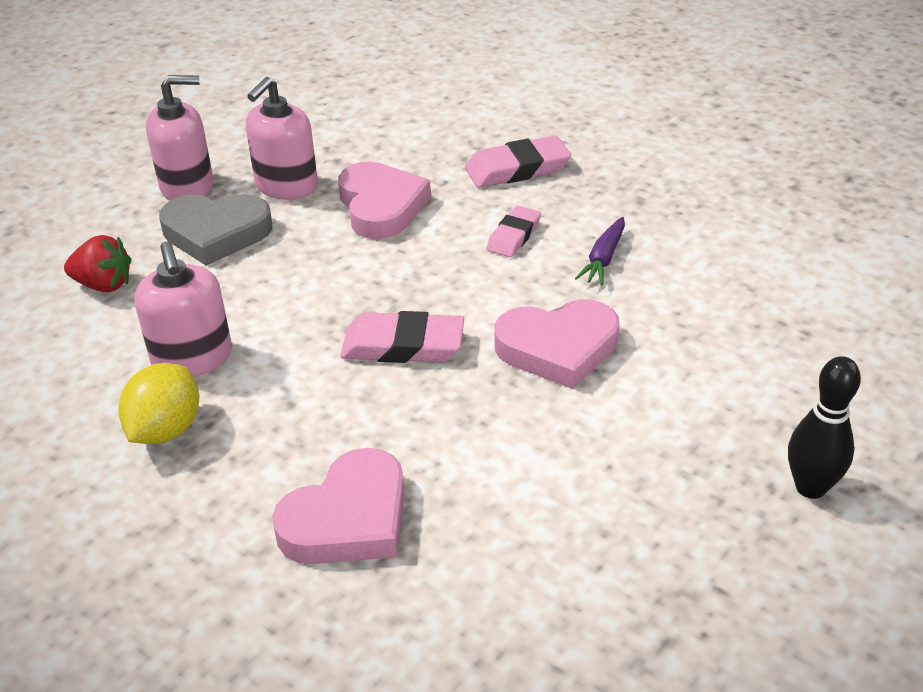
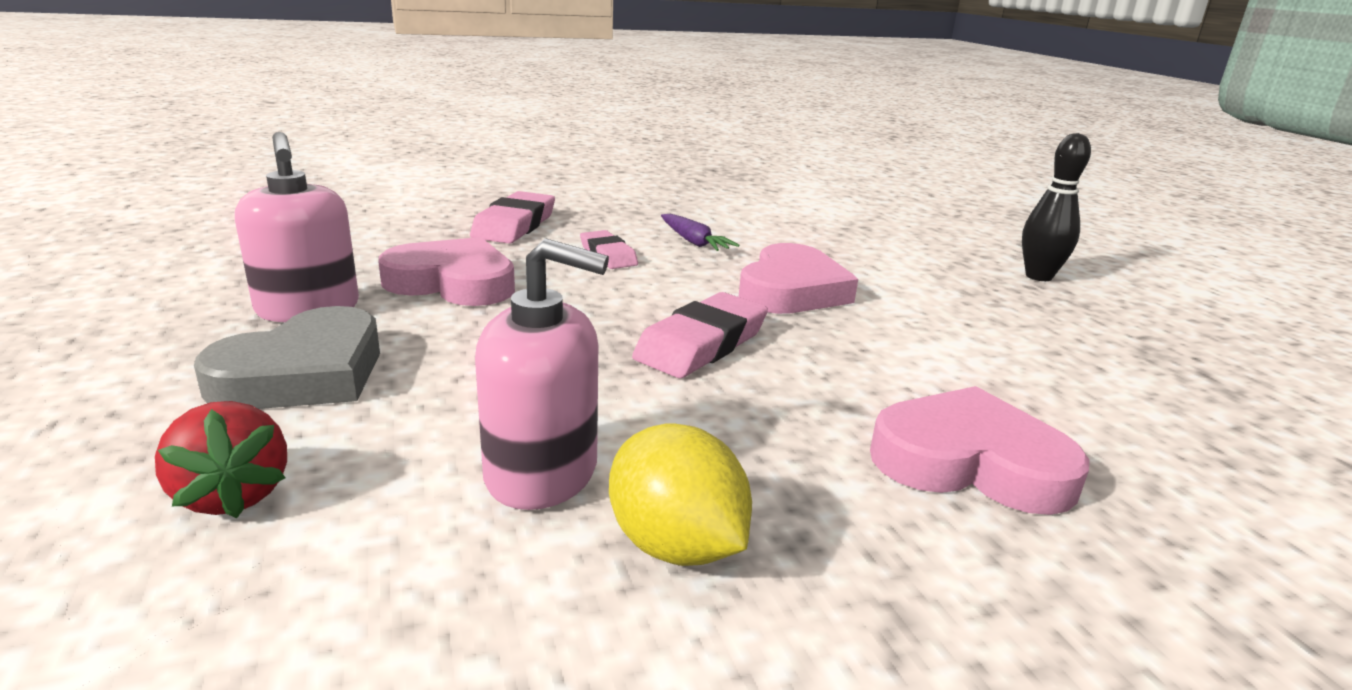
camera: 60 degrees left, 15 degrees down
(104, 285) = (233, 495): red strawberry -> red strawberry turned 105 degrees clockwise
(187, 186) = (157, 359): pink soap dispenser -> none
(348, 518) = (970, 462): pink heart -> pink heart turned 60 degrees counterclockwise

